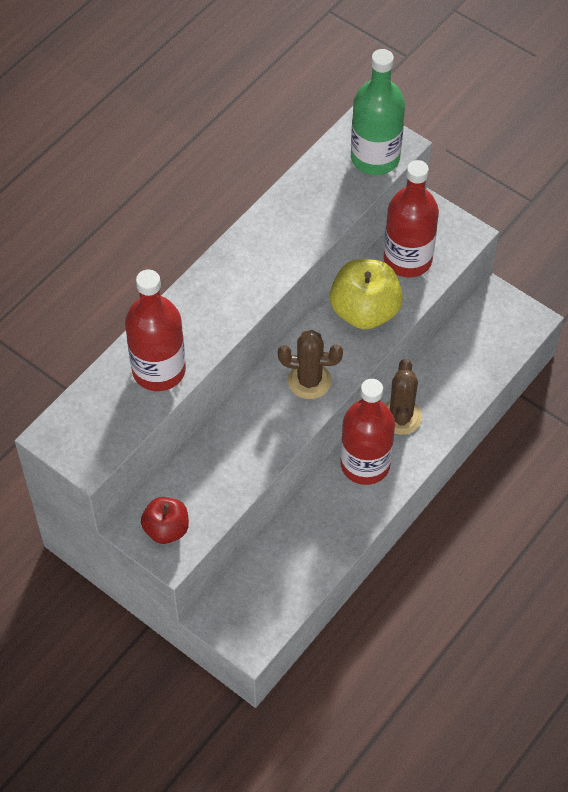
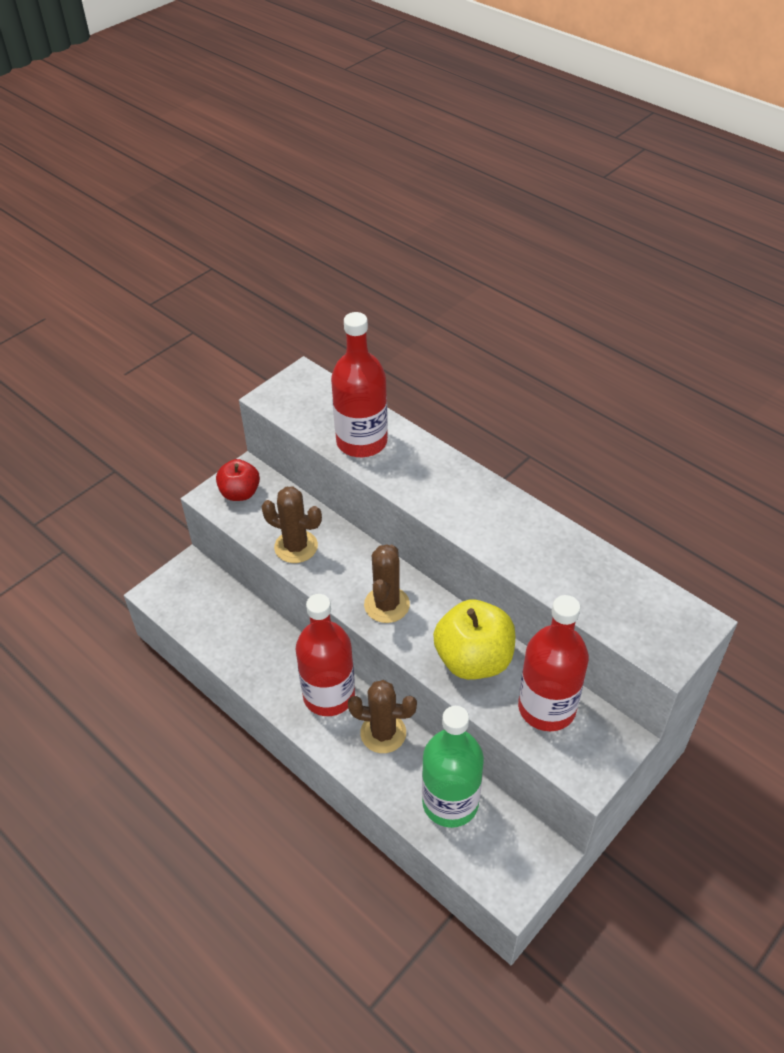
camera: 95 degrees right, 10 degrees down
(241, 465) = (296, 547): none -> brown cactus
(375, 158) = (643, 629): green bottle -> green bottle (450, 802)

